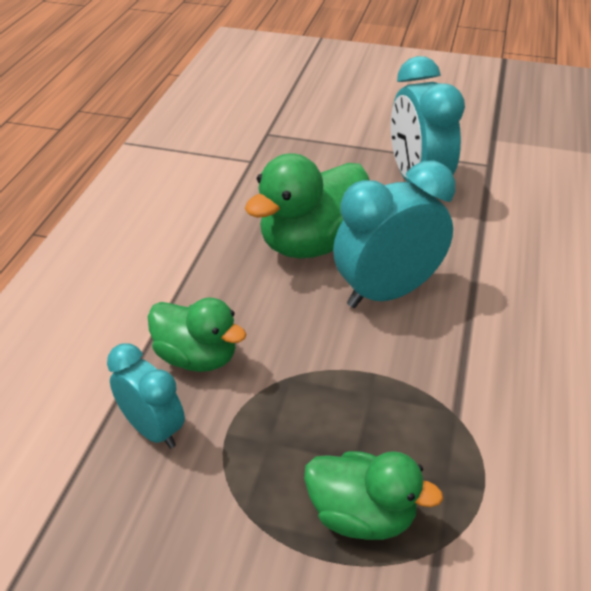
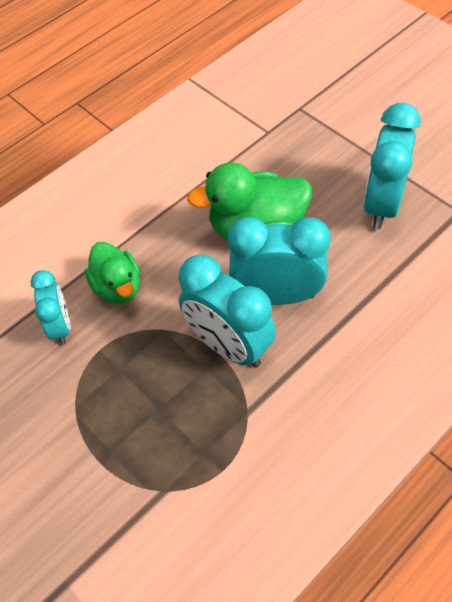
camera: 35 degrees right, 15 degrees up
(362, 515) = (136, 445): green duck -> none
(378, 360) = (228, 345): none -> turquoise clock

